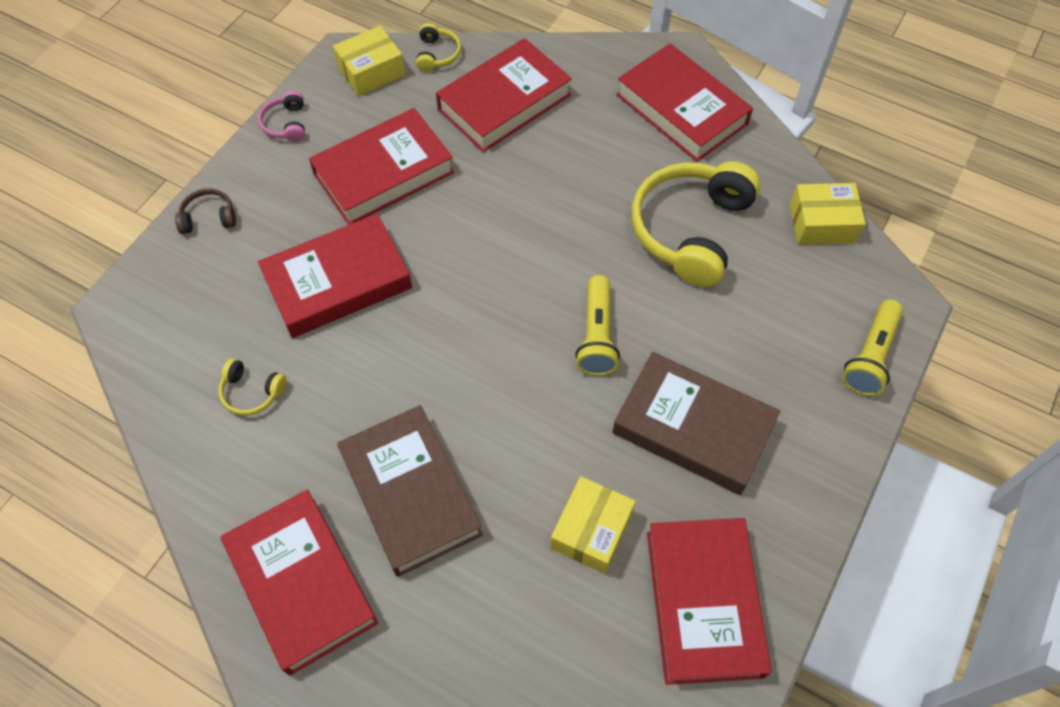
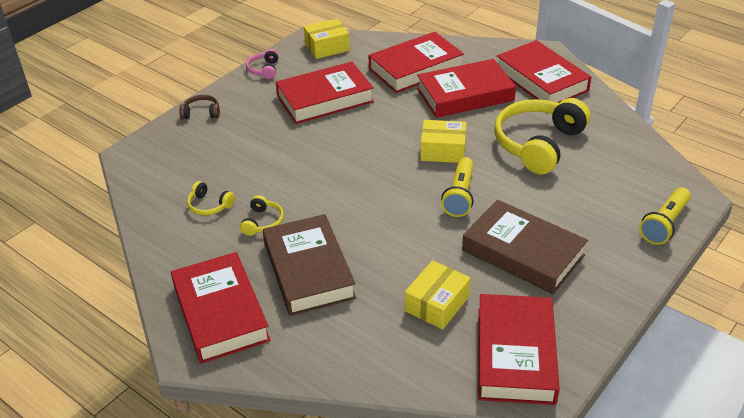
camera: 10 degrees right, 20 degrees down
(338, 282) = (281, 152): red book -> red book (465, 95)
(437, 54) = (374, 41): yellow headphones -> yellow headphones (263, 222)
(822, 223) = (636, 147): yellow box -> yellow box (443, 150)

